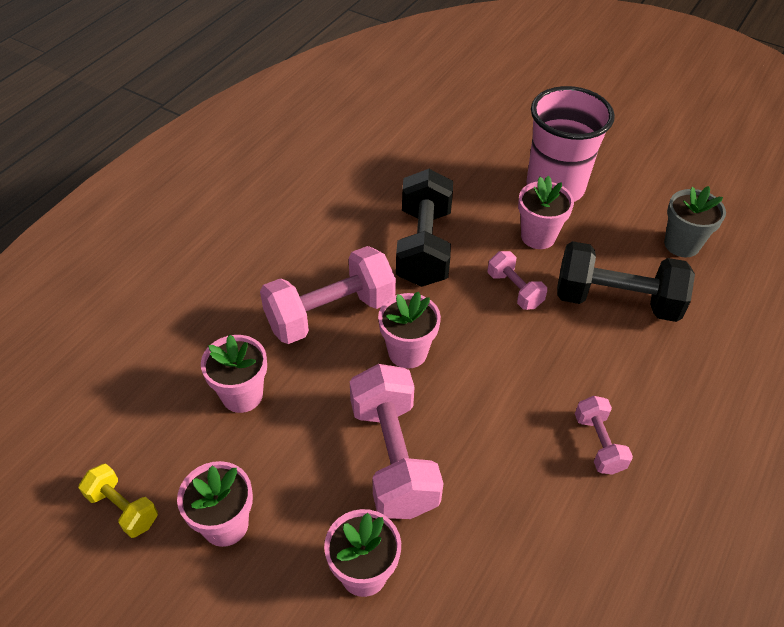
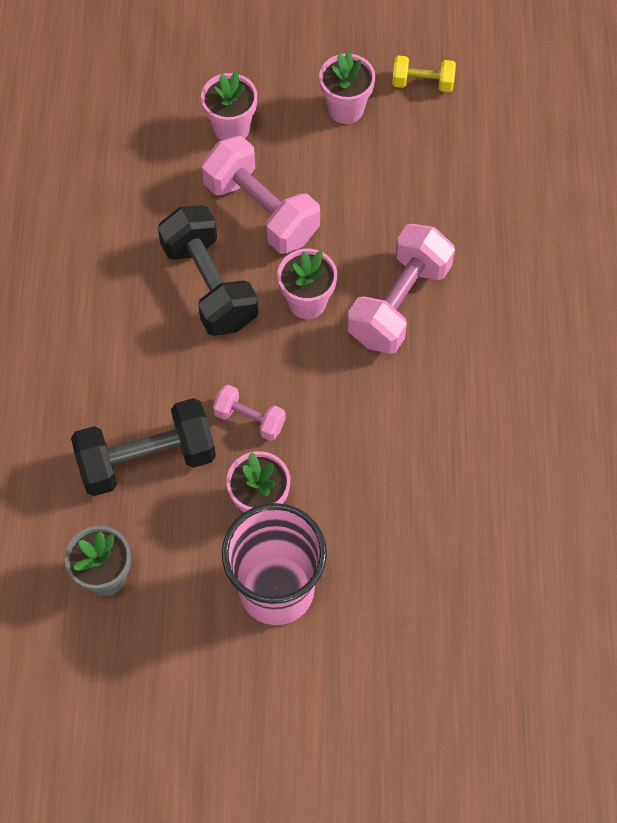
camera: 150 degrees right, 15 degrees up
(242, 395) = (411, 196): pink flower pot -> none
(423, 246) = (366, 424): black dumbbell -> black dumbbell (210, 285)
(598, 443) = (108, 303): pink dumbbell -> none

